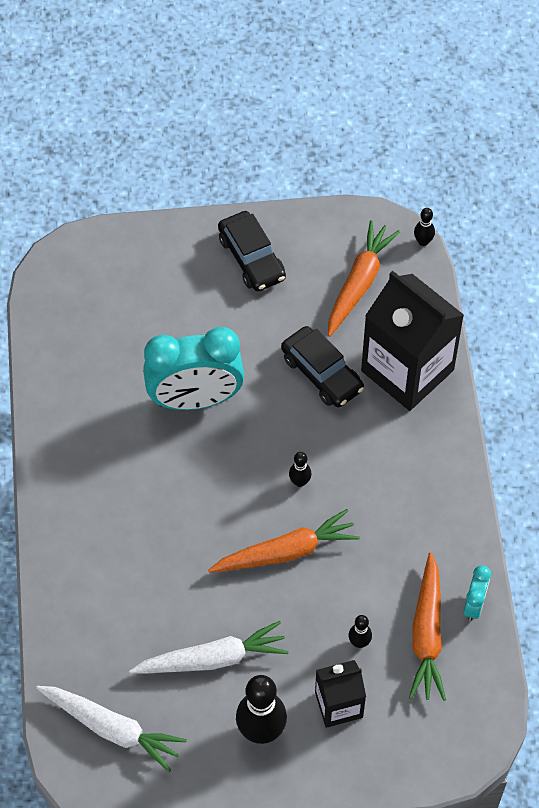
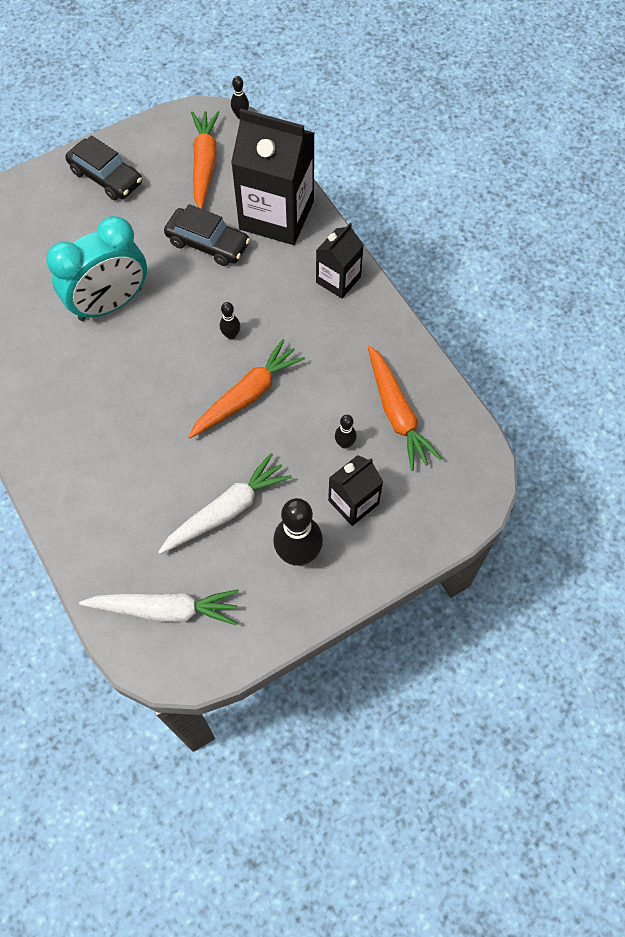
camera: 25 degrees left, 5 degrees up
(437, 467) = (338, 280): none -> black carton
(474, 604) = (422, 374): turquoise clock -> none

